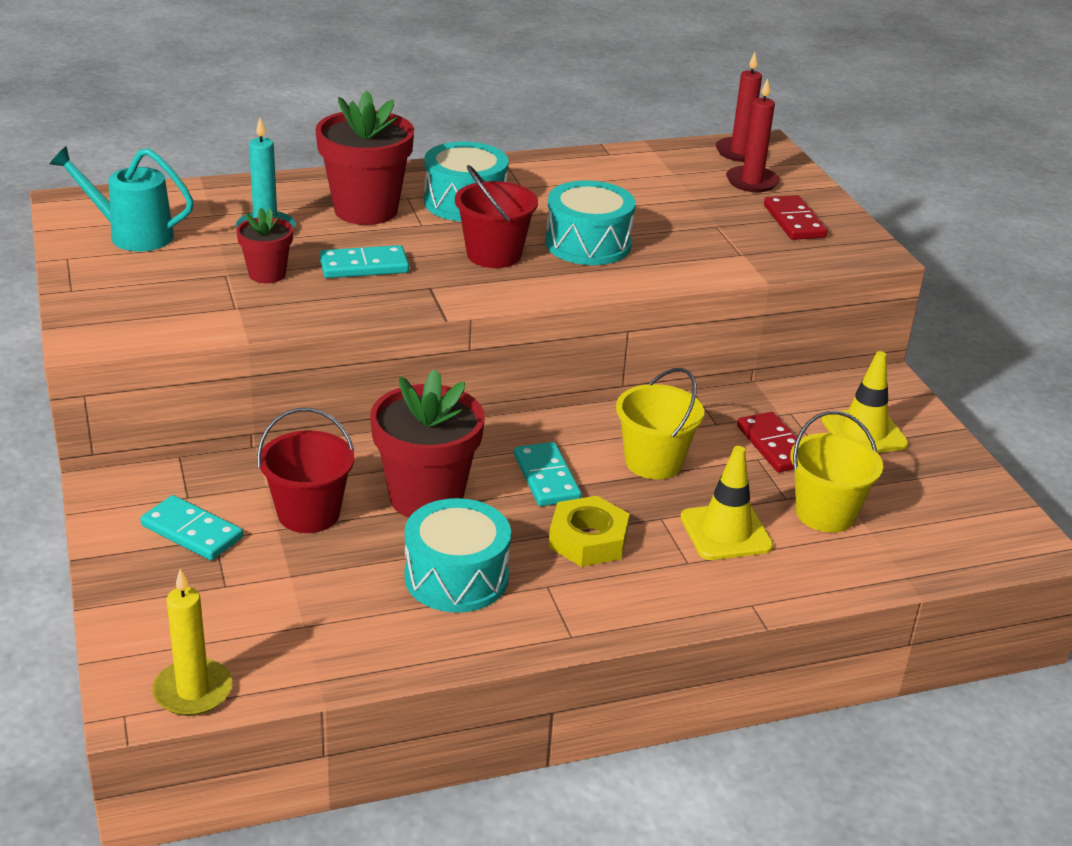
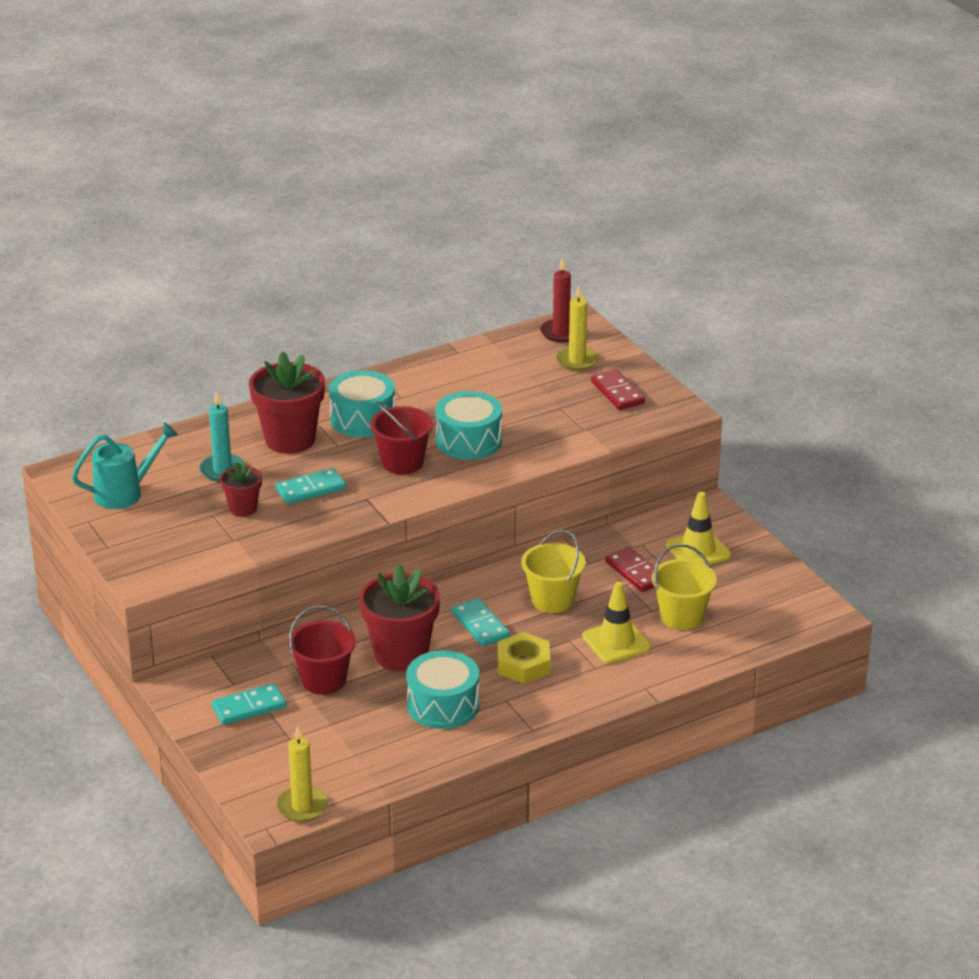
camera: 10 degrees left, 0 degrees up
(132, 235) = (125, 493): turquoise watering can -> turquoise watering can turned 150 degrees clockwise
(192, 532) = (249, 707): turquoise domino -> turquoise domino turned 45 degrees counterclockwise
(752, 182) = (577, 361): red candle -> yellow candle

